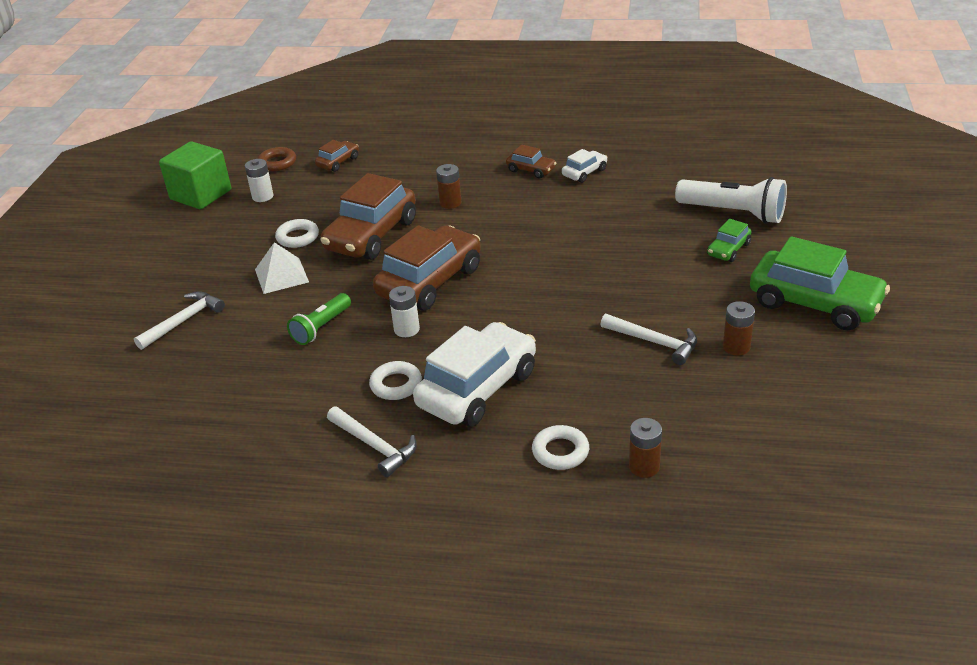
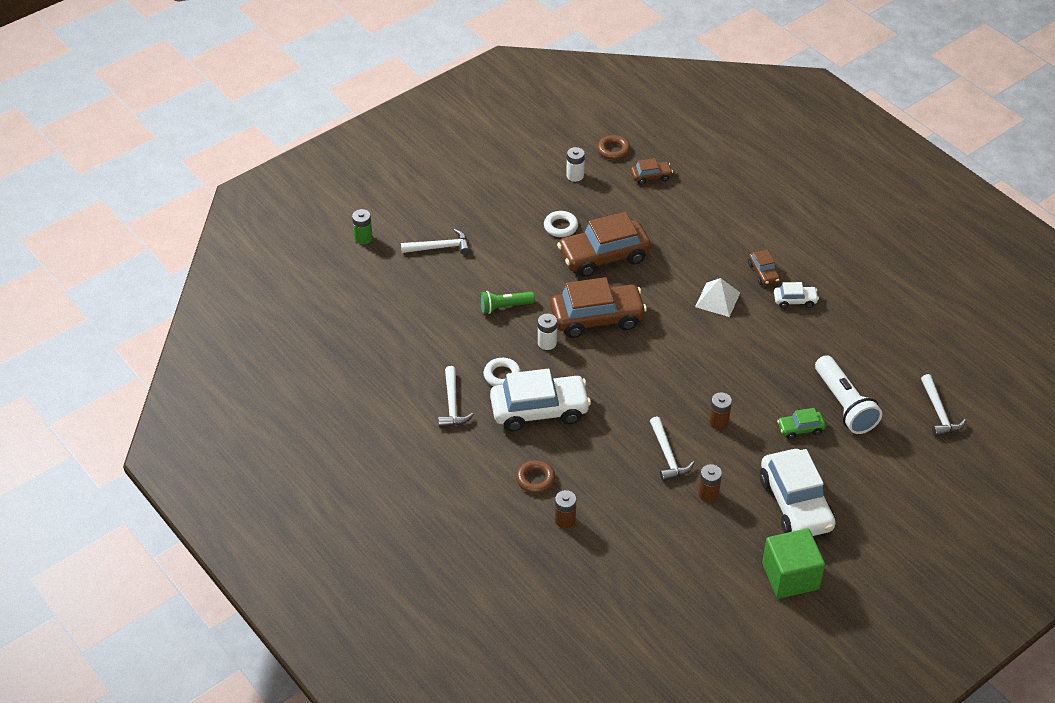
camera: 40 degrees right, 10 degrees up
(76, 363) = (363, 238): none -> green battery
(201, 194) = (541, 147): green cube -> green cube (790, 576)
(281, 275) = (522, 251): white pyramid -> white pyramid (717, 299)
(450, 203) = (679, 264): brown battery -> brown battery (718, 422)
(560, 452) = (535, 479): white ring -> brown ring
(805, 175) = (939, 412): none -> white hammer
(814, 303) = (795, 504): green car -> white car

